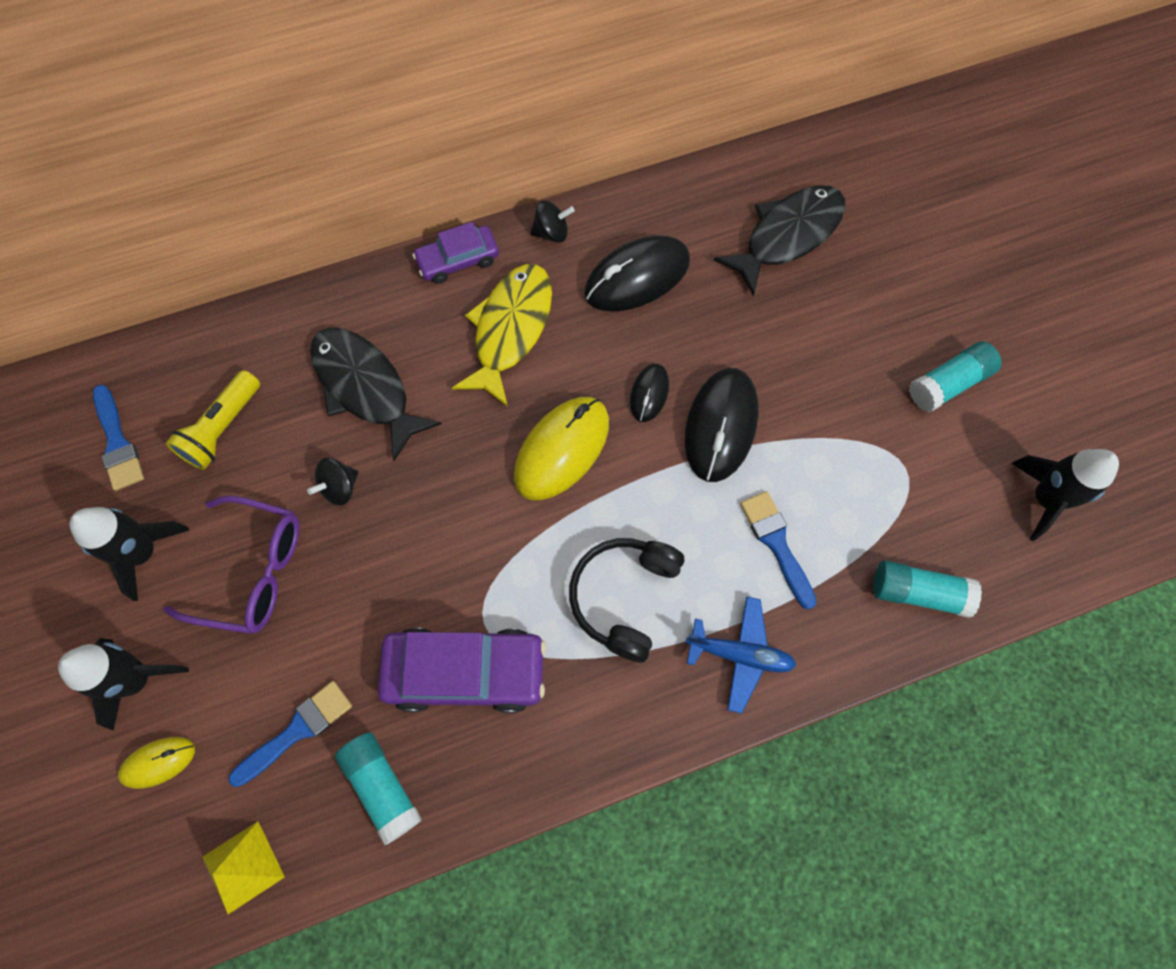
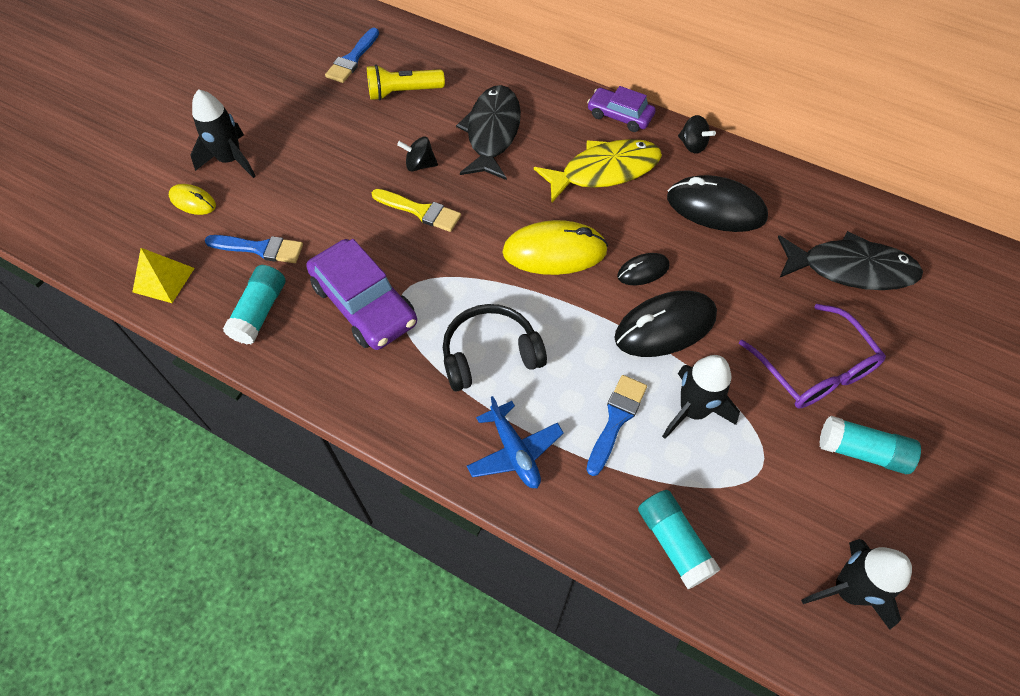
camera: 50 degrees right, 10 degrees down
(143, 553) = (302, 112): black rocket -> black rocket (692, 411)
(253, 571) = (334, 163): purple glasses -> purple glasses (814, 369)
(400, 533) = (420, 211): none -> yellow brush

